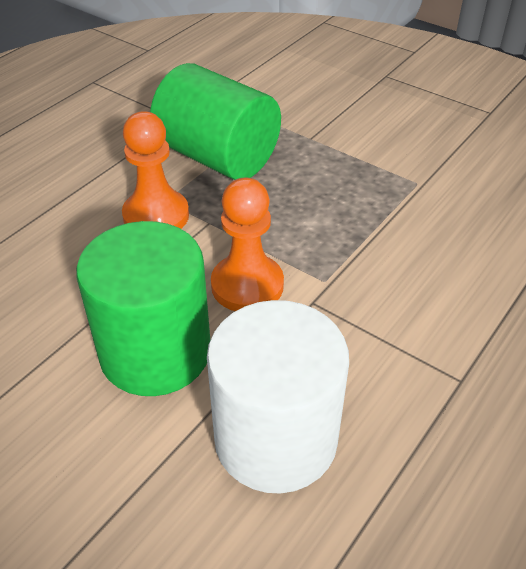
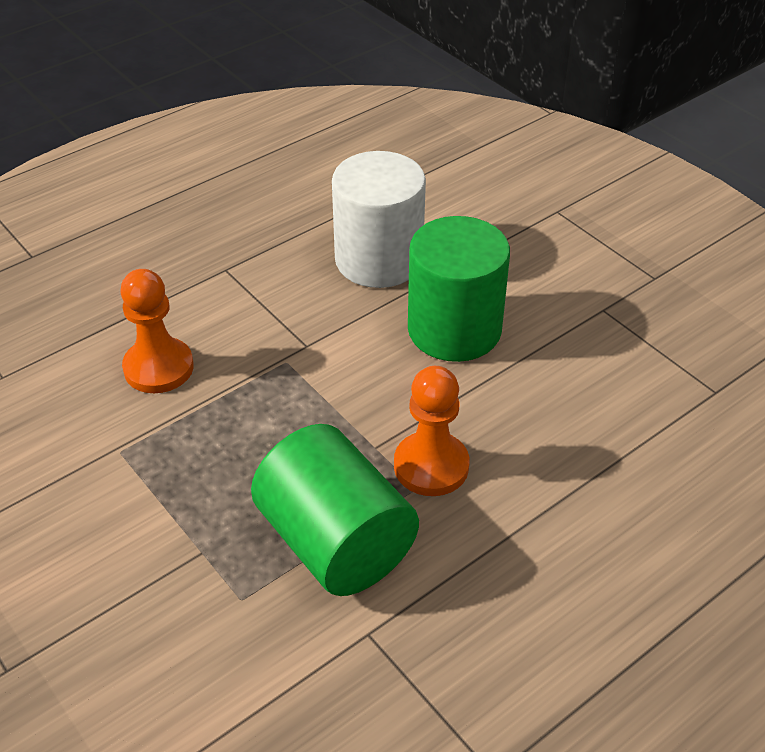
camera: 165 degrees left, 0 degrees up
(247, 285) = (359, 370): orange pawn -> orange pawn (158, 368)

